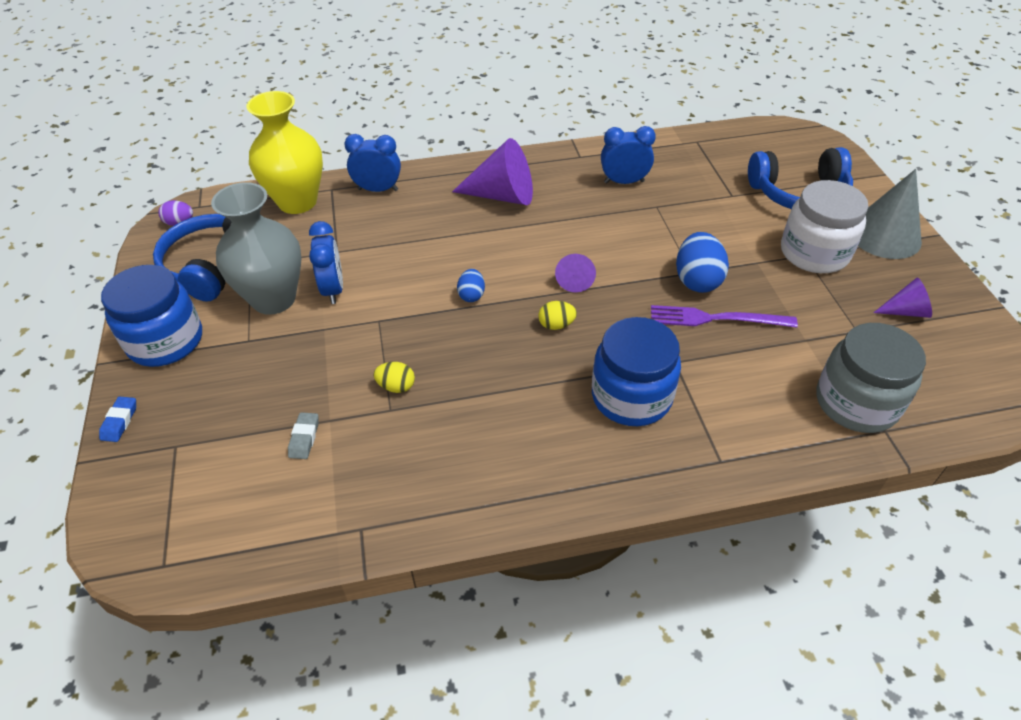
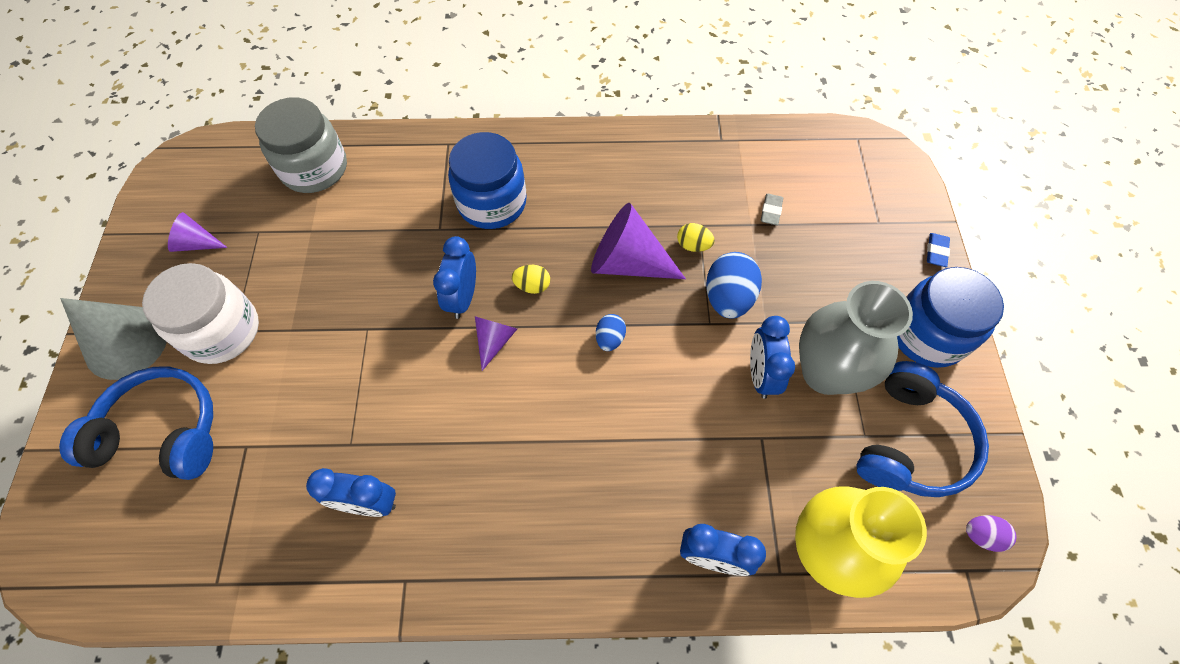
camera: 170 degrees left, 15 degrees up
(502, 195) = (540, 507): purple cone -> purple cone (628, 262)
(618, 306) = (463, 298): none -> blue clock
(697, 280) = (368, 316): blue egg -> blue egg (728, 298)
(716, 319) = (377, 266): purple fork -> none

